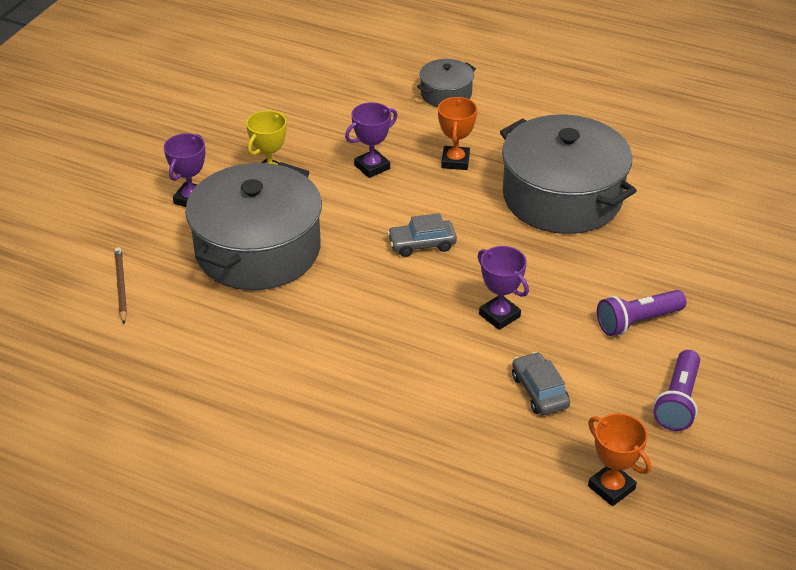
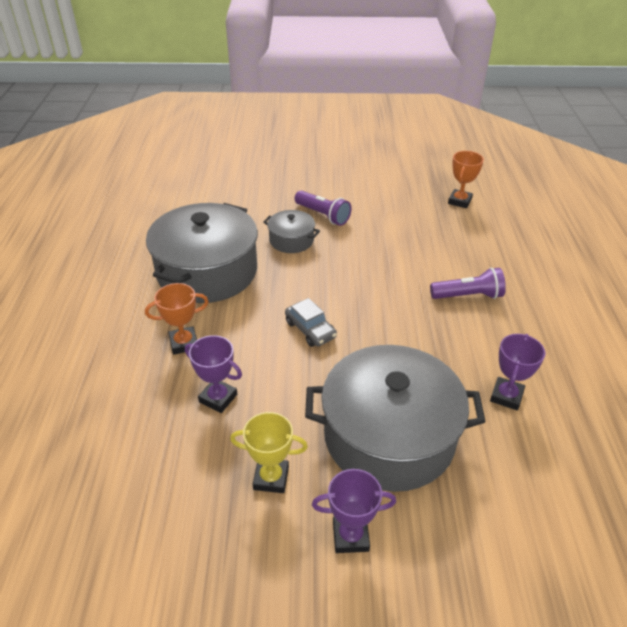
camera: 115 degrees left, 0 degrees up
(121, 286) = (519, 528): brown pencil -> none
(446, 94) = (66, 383): grey pot -> grey pot (291, 240)
(499, 315) = (361, 270): purple trophy -> purple trophy (506, 396)
(539, 391) = (414, 238): grey car -> none
(677, 401) = (378, 192): purple flashlight -> purple flashlight (468, 296)

